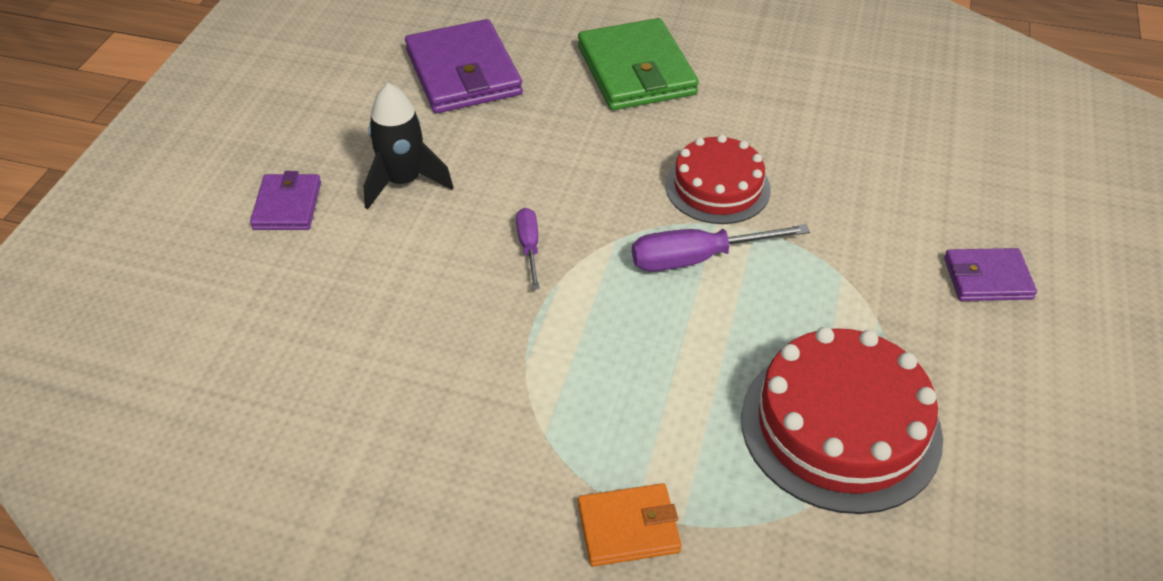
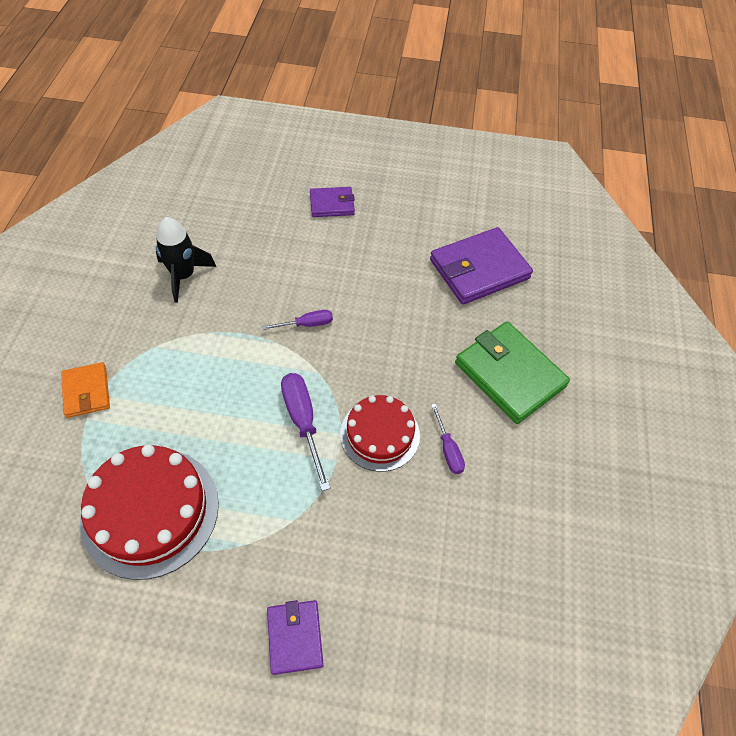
camera: 80 degrees right, 10 degrees up
(404, 182) = (360, 253): black rocket -> black rocket (183, 276)
(636, 71) = (509, 374): green wallet -> green wallet turned 75 degrees clockwise
(739, 132) = (448, 449): none -> purple screwdriver

